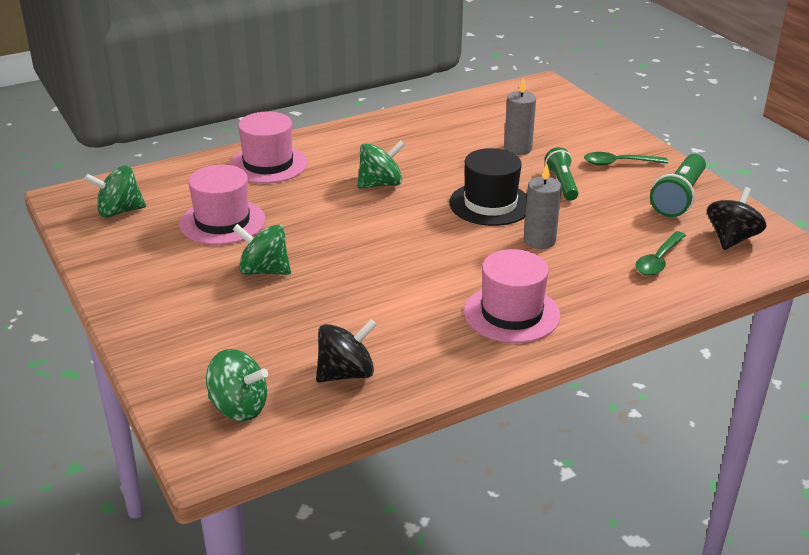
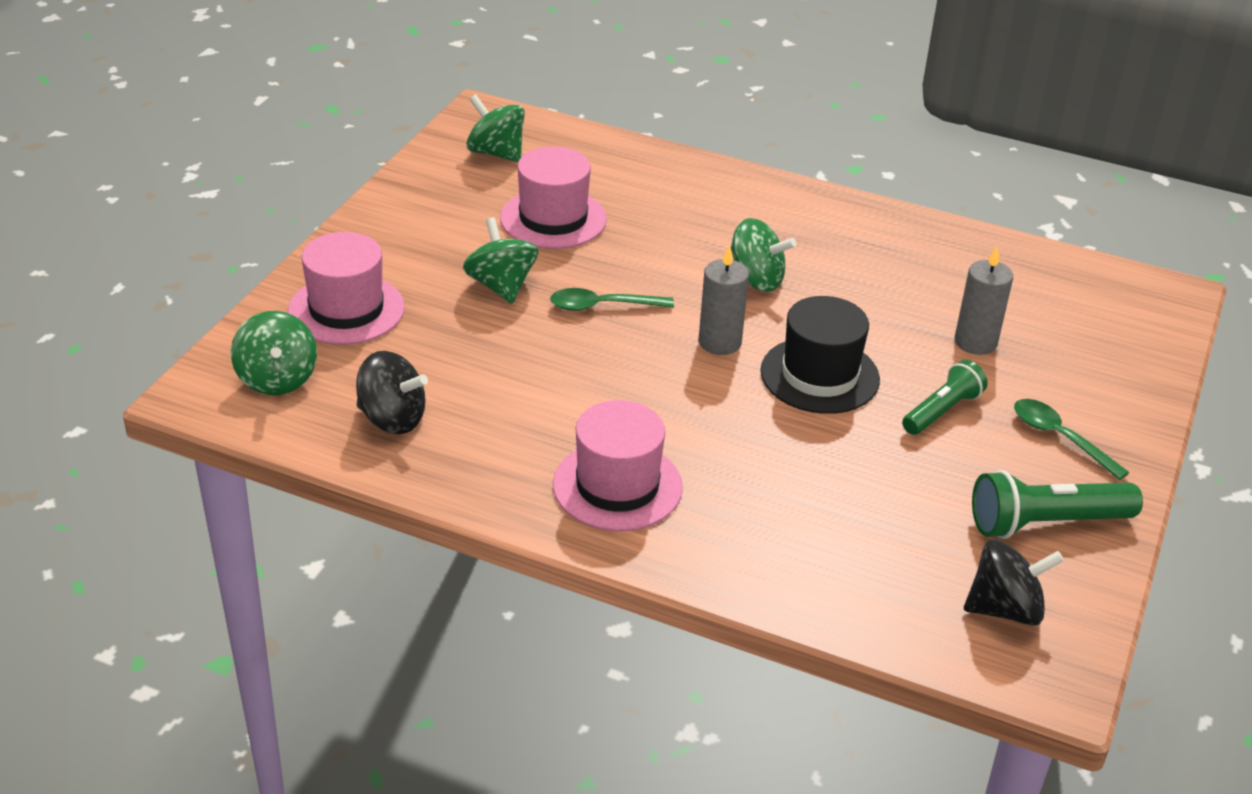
camera: 50 degrees right, 5 degrees up
(268, 164) = (694, 191): pink hat -> pink hat (346, 309)
(539, 241) = (789, 446): grey candle -> grey candle (719, 342)
(658, 260) = (869, 560): green spoon -> green spoon (603, 306)

